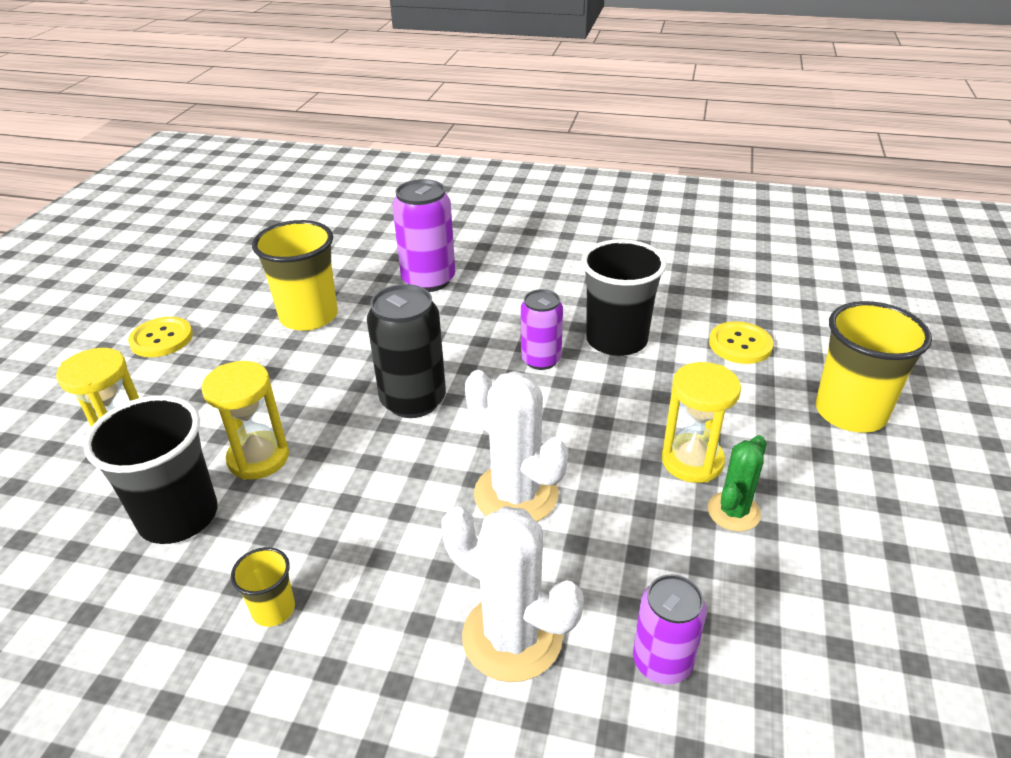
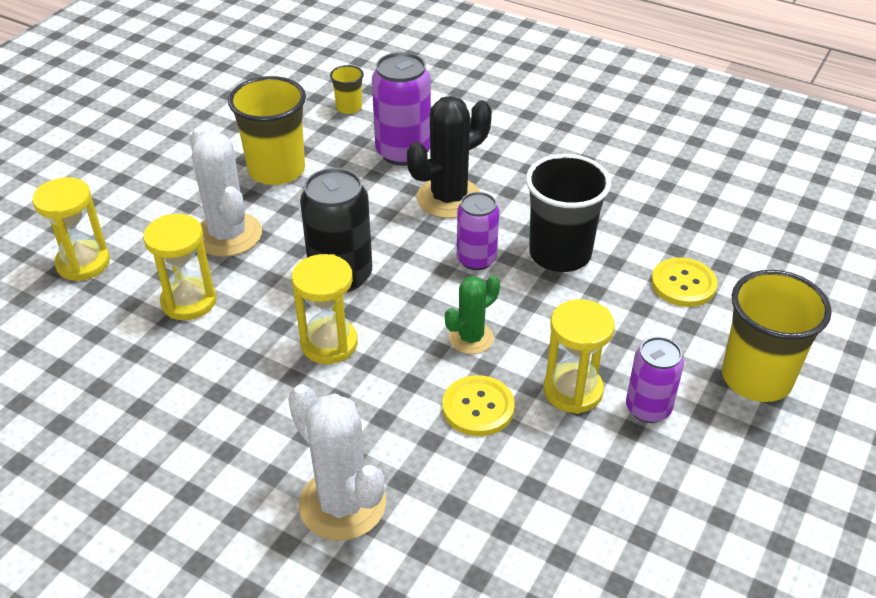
camera: 15 degrees right, 5 degrees up
(161, 339) = (139, 167): yellow button -> yellow button (478, 407)
(178, 516) = (109, 339): black cup -> none
(274, 609) = (161, 434): yellow cup -> yellow cup (349, 107)
(427, 469) = (329, 343): none -> yellow hourglass
(489, 311) = (449, 198): none -> black cactus
(516, 494) = (397, 384): white cactus -> white cactus (228, 235)
(662, 661) = (458, 555): purple can -> purple can (648, 408)
(733, 512) = (587, 446): green cactus -> green cactus (471, 338)

